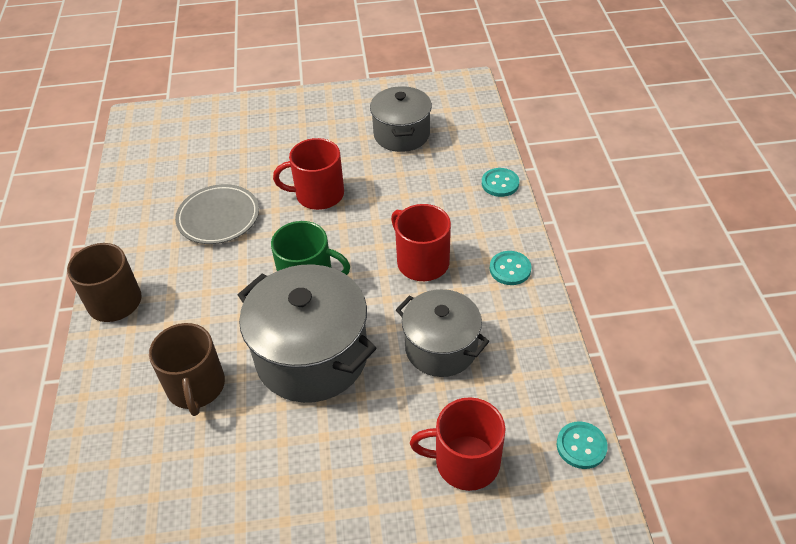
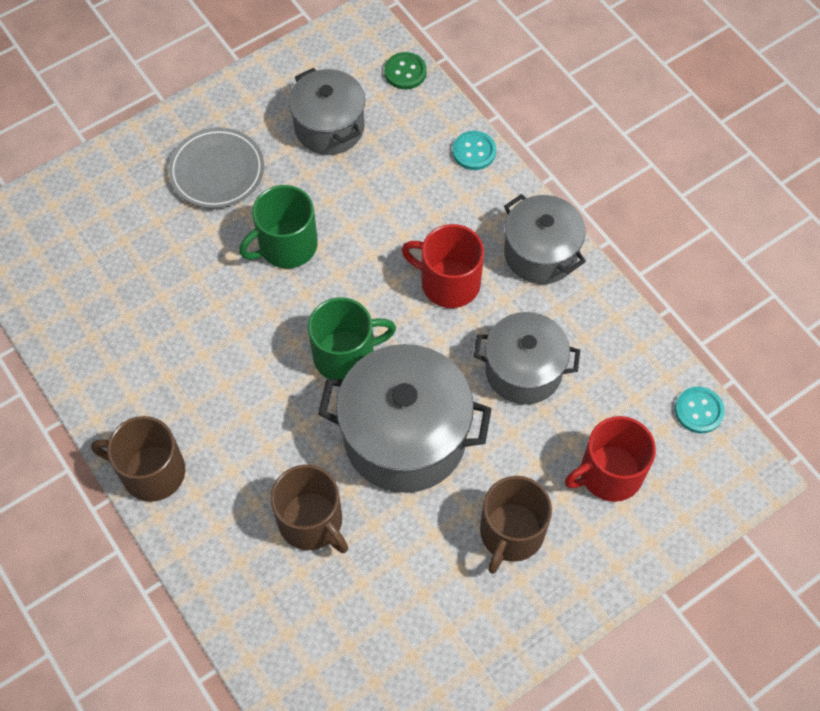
camera: 30 degrees left, 15 degrees up
(218, 218) = (193, 322): grey plate -> grey plate (217, 171)
(318, 194) = (286, 245): red mug -> green mug
(346, 471) = (511, 533): none -> brown mug
(480, 119) = (405, 72): none -> green button
(510, 269) = (540, 253): turquoise button -> grey pot

